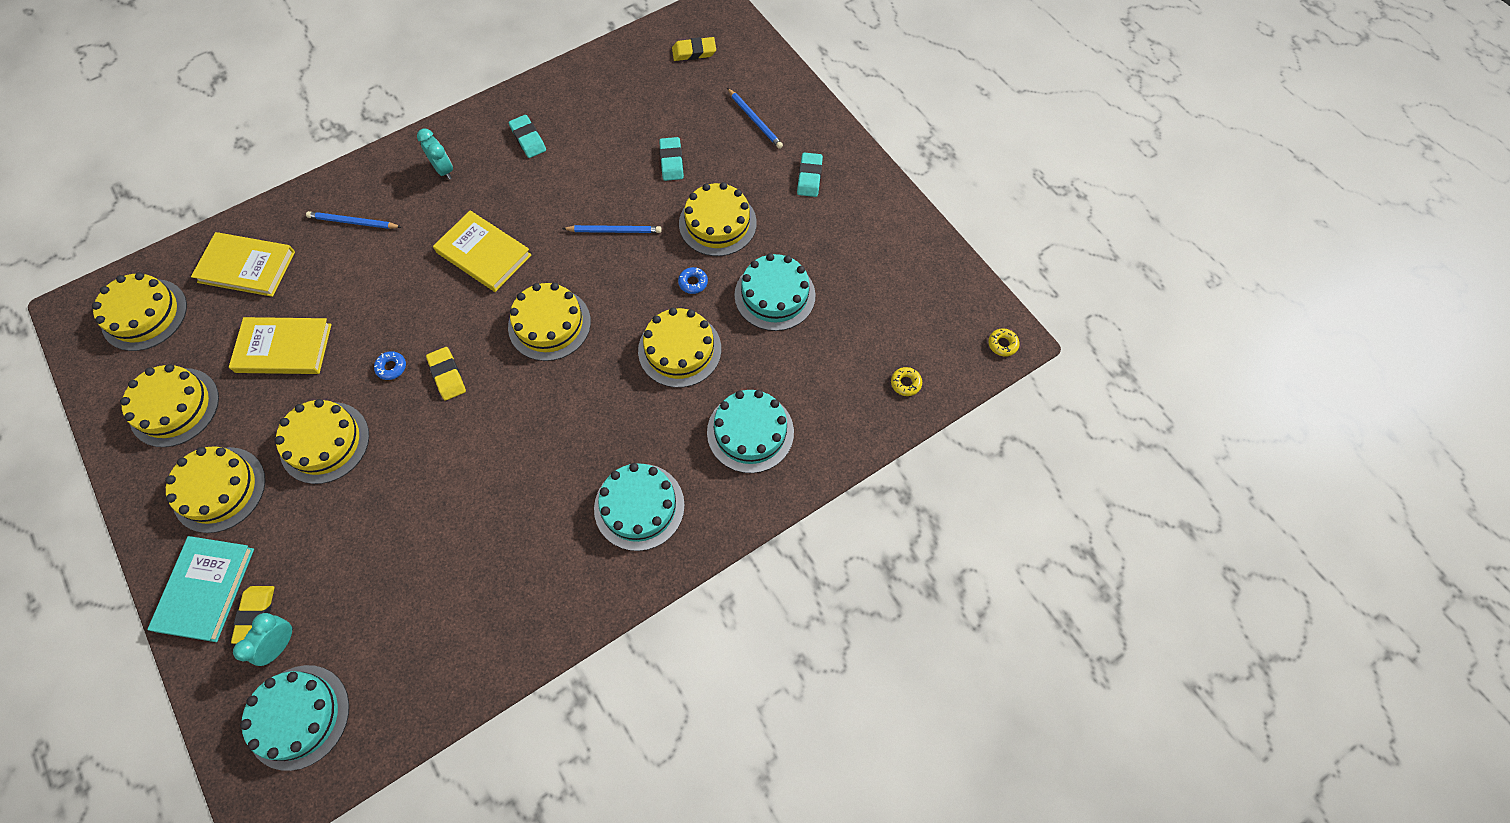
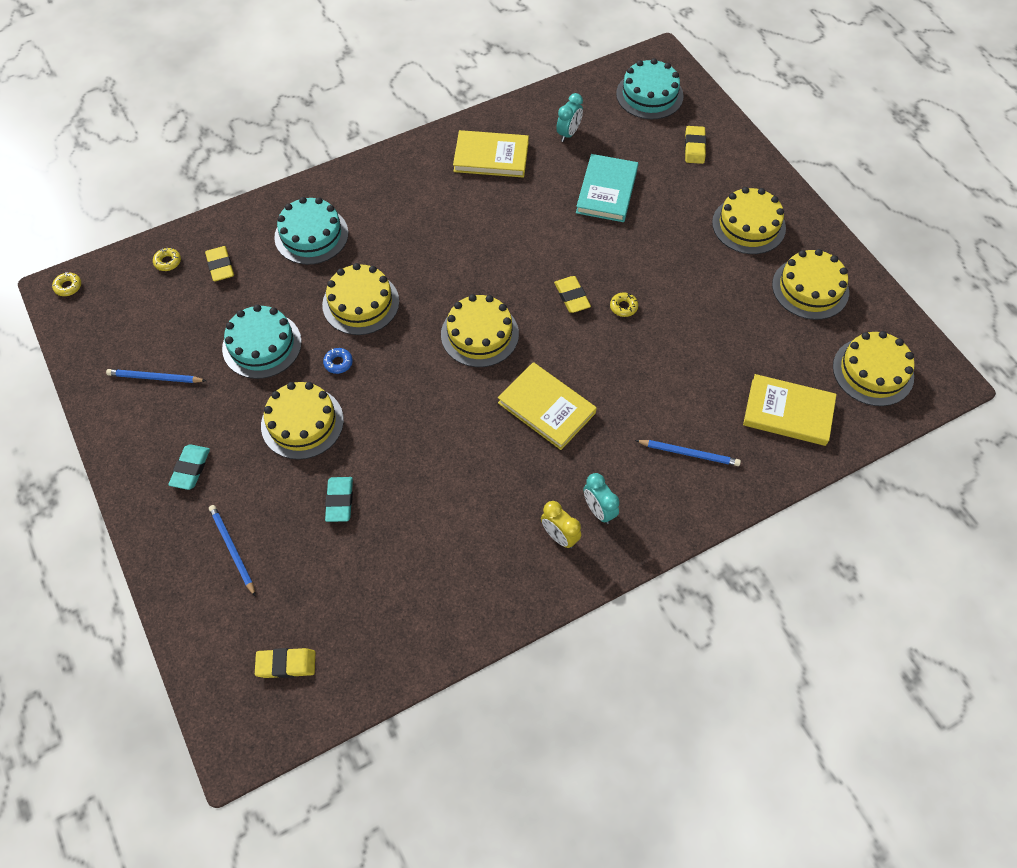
camera: 175 degrees left, 5 degrees down
(206, 589) = (736, 164): turquoise book -> turquoise book (606, 191)
(280, 644) = (672, 131): turquoise clock -> turquoise clock (568, 134)
(284, 348) = (727, 331): yellow book -> yellow book (491, 157)
(325, 442) = (670, 252): yellow cake -> none
(391, 367) = (623, 307): blue donut -> yellow donut
(480, 148) = (559, 536): none -> yellow clock
(528, 139) = (503, 545): turquoise eraser -> none
(614, 231) = (411, 422): blue pencil -> blue pencil (155, 378)
(639, 506) = (410, 191): turquoise cake -> none
(844, 382) = (220, 266): none -> yellow eraser

